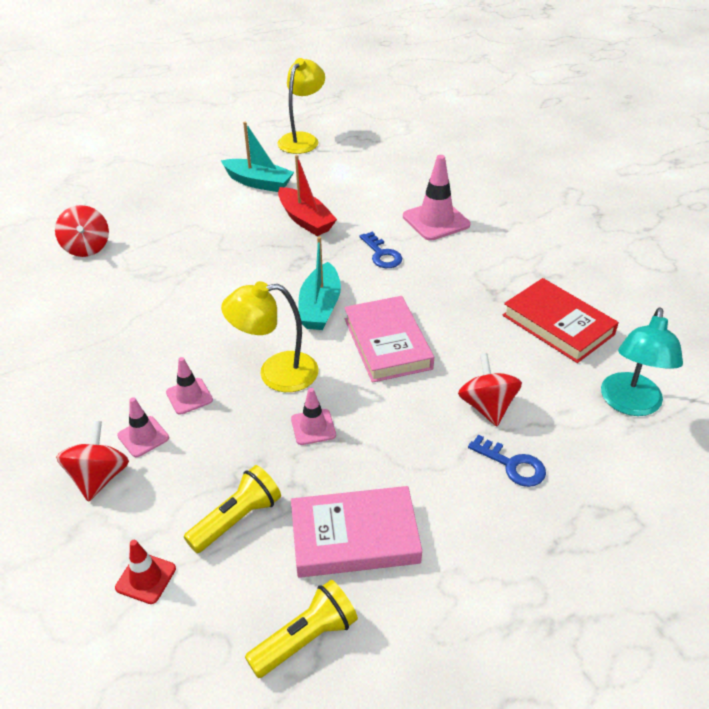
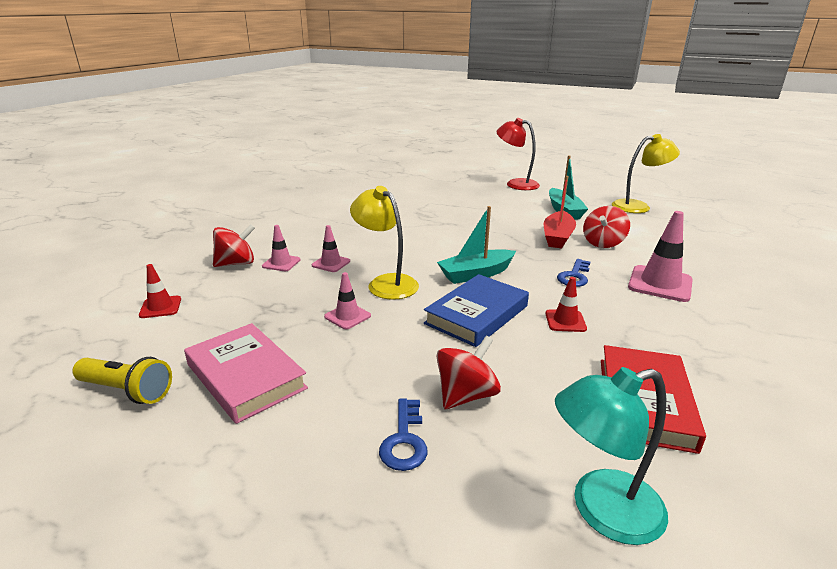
camera: 55 degrees right, 15 degrees down
(87, 247) = (420, 193): red spinning top -> red spinning top (603, 243)
(156, 171) = (516, 184): none -> red lamp
(237, 519) = (231, 319): yellow flashlight -> none
(387, 343) = (477, 315): pink book -> blue book
(440, 301) = (565, 321): none -> red traffic cone

